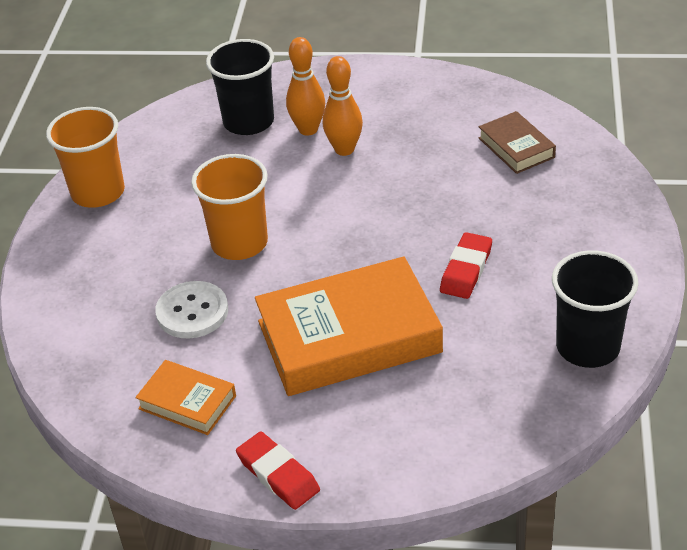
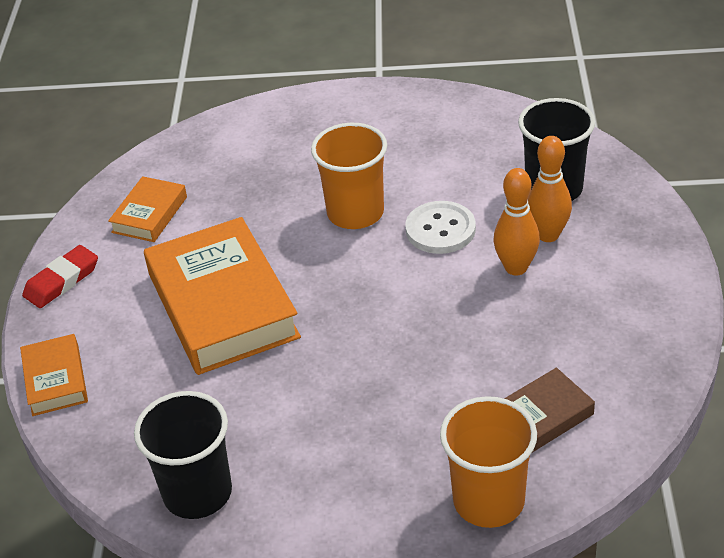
camera: 85 degrees right, 0 degrees up
(98, 192) = (424, 110): orange cup -> orange cup (488, 501)
(192, 312) = (260, 198): white button -> white button (440, 230)
(433, 465) = (55, 380): none -> orange book
(466, 270) = (318, 385): red eraser -> none

